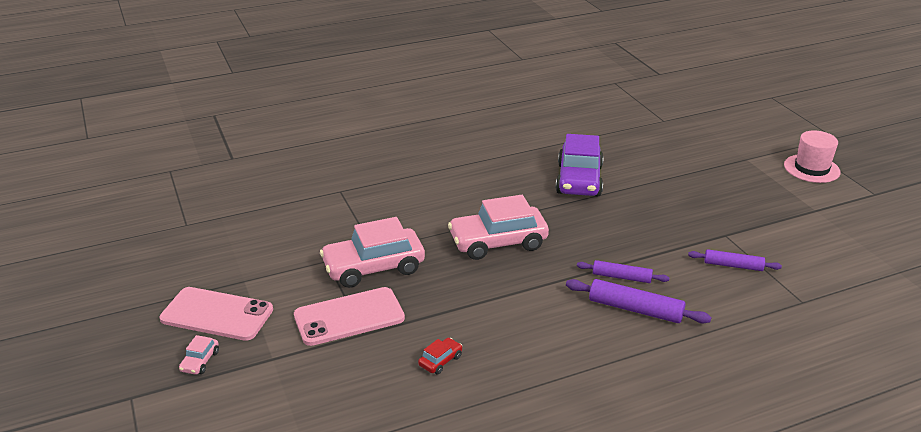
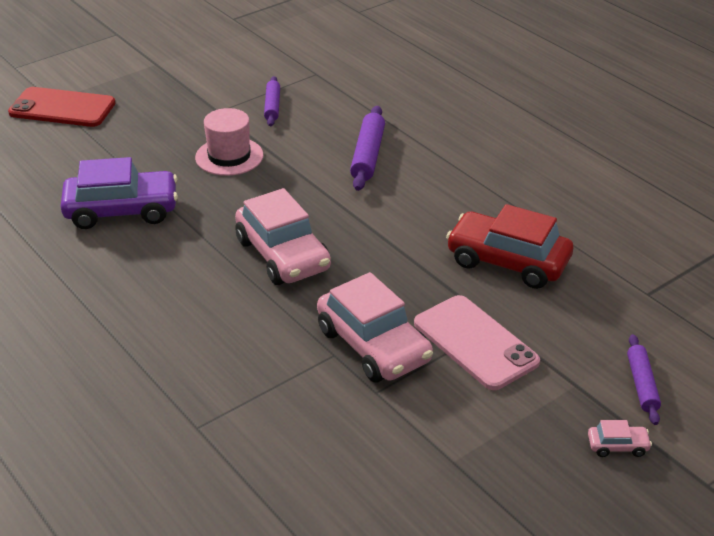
camera: 105 degrees left, 5 degrees up
(217, 314) = (531, 463): pink phone -> none
(440, 361) = (508, 261): red car -> red car, size x2.38
(621, 277) = (318, 166): purple rolling pin -> purple rolling pin (642, 384)
(733, 163) = (62, 108): none -> red phone
(811, 168) = (69, 63): pink hat -> pink hat (229, 156)

